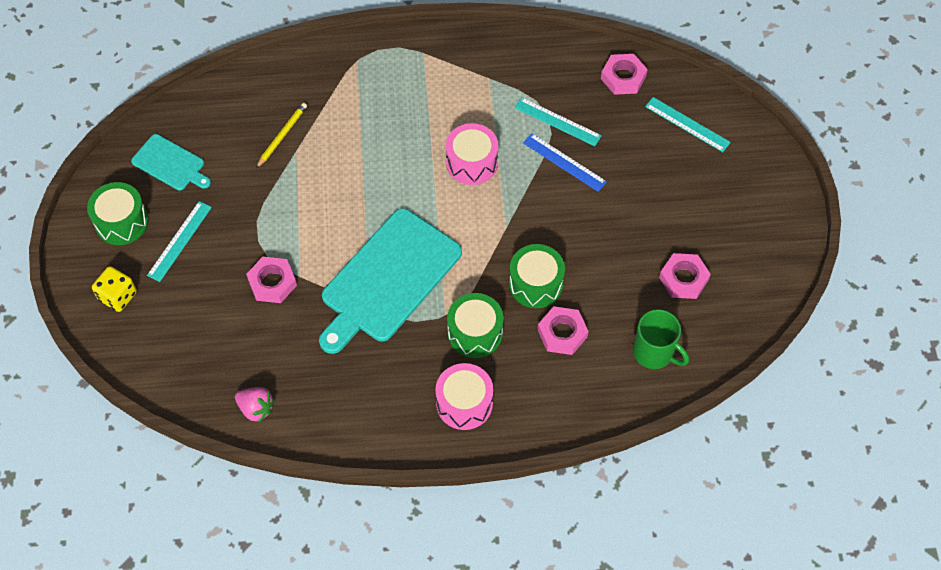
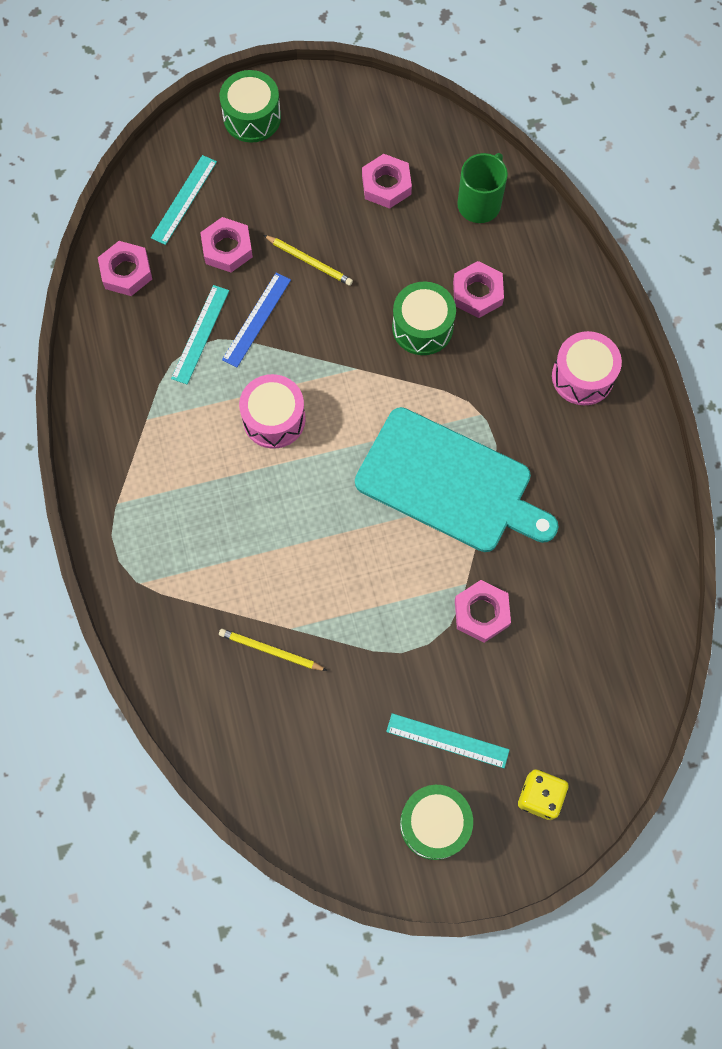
camera: 100 degrees left, 10 degrees up
(170, 164) = (336, 784): turquoise cutting board -> none
(256, 408) = (644, 592): pink strawberry -> none
(475, 333) = (496, 379): green drum -> green drum (252, 117)
(613, 208) = (309, 261): none -> yellow pencil
(635, 149) = (227, 248): none -> pink nut

